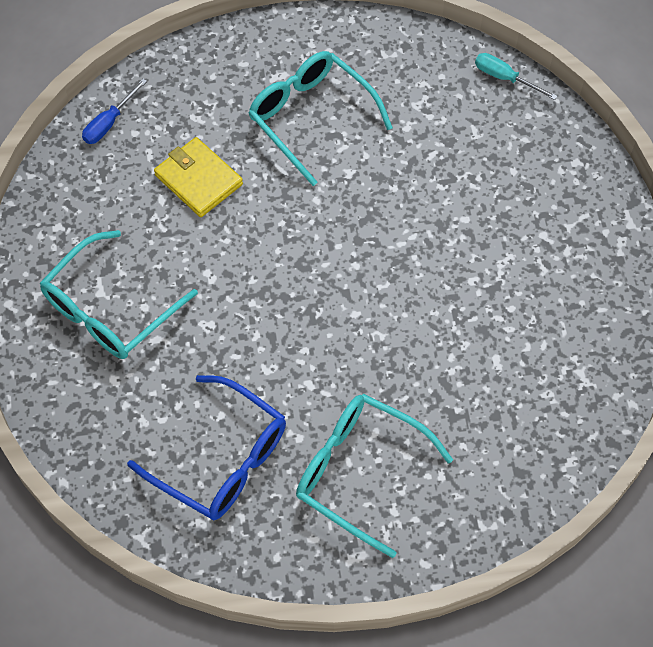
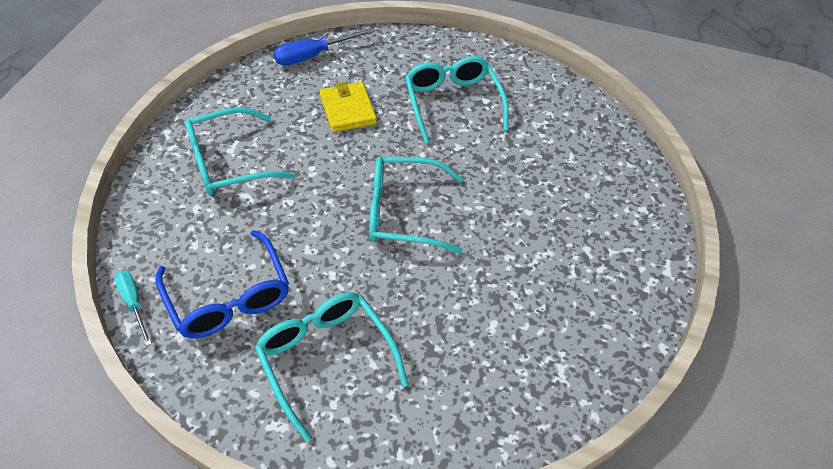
camera: 25 degrees right, 10 degrees down
(109, 123) = (313, 55): blue screwdriver -> blue screwdriver, size x1.53
(339, 280) = (403, 212): none -> turquoise glasses
(505, 78) = (615, 132): turquoise screwdriver -> turquoise screwdriver (134, 303)

